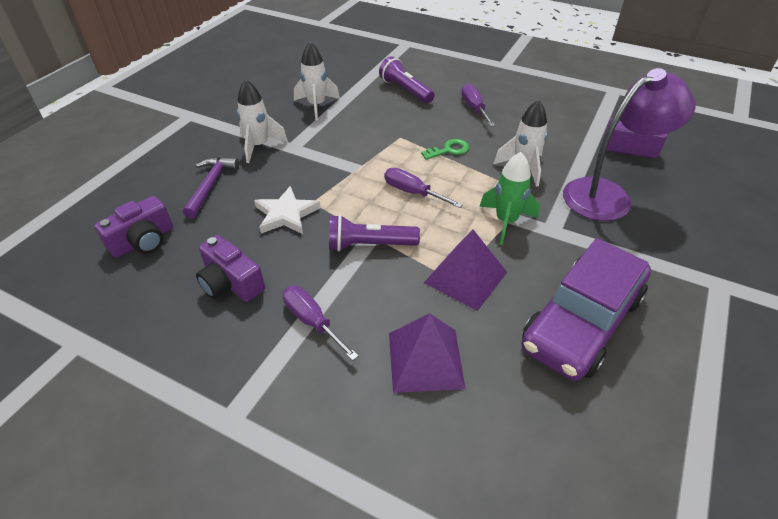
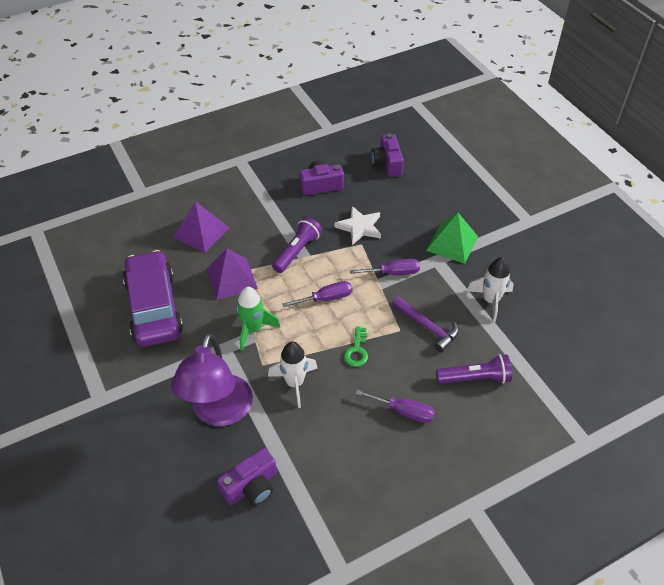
camera: 125 degrees right, 5 degrees up
(210, 185) = (421, 204): purple hammer -> purple hammer (427, 327)
(259, 146) = (452, 243): white rocket -> green pyramid
(312, 321) = (265, 204): purple screwdriver -> purple screwdriver (393, 273)

